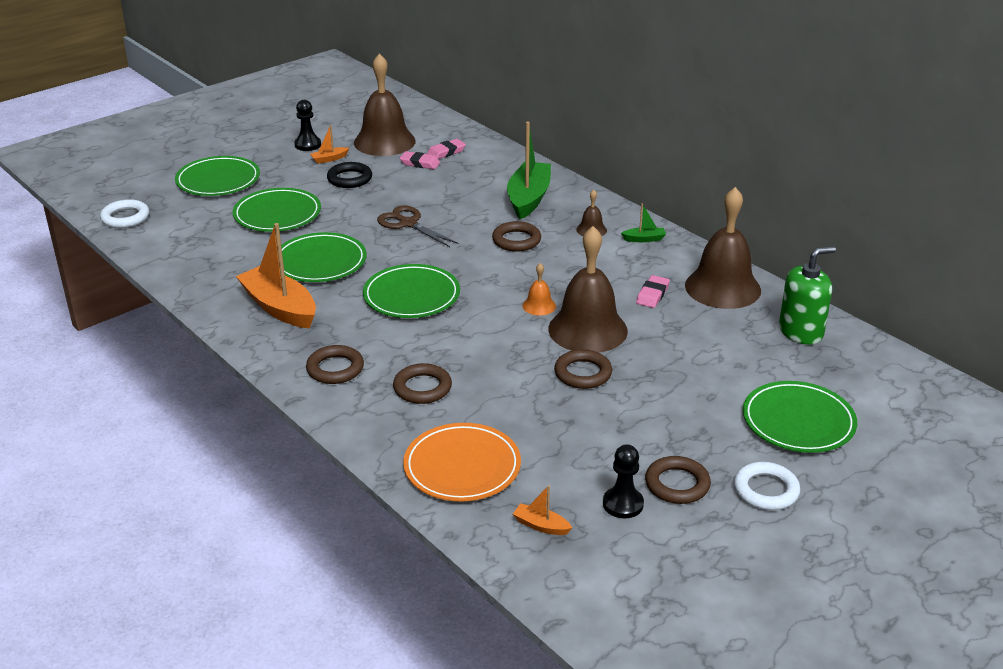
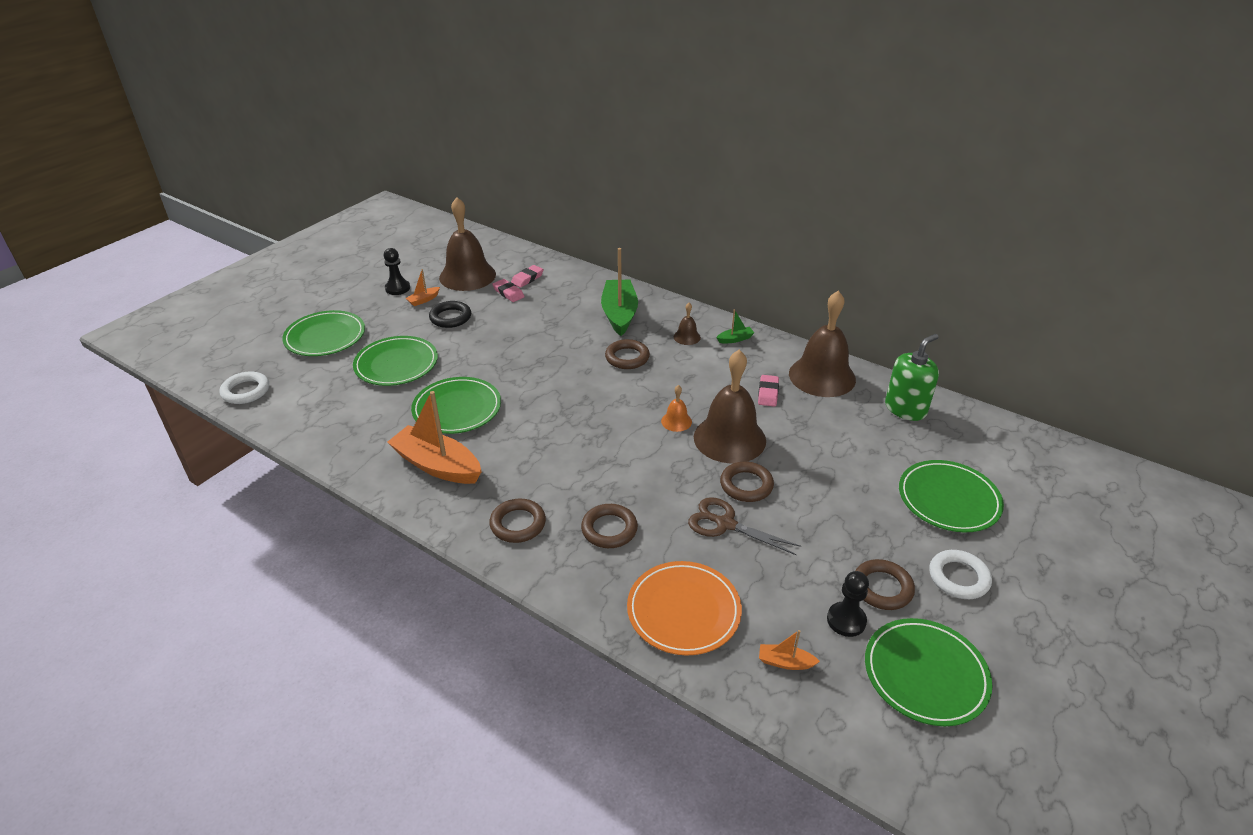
camera: 15 degrees left, 5 degrees up
(408, 223) = (523, 355): brown scissors -> brown scissors (725, 524)
(411, 295) = (557, 430): green plate -> green plate (925, 674)
(420, 163) = (508, 293): pink eraser -> pink eraser turned 45 degrees clockwise

